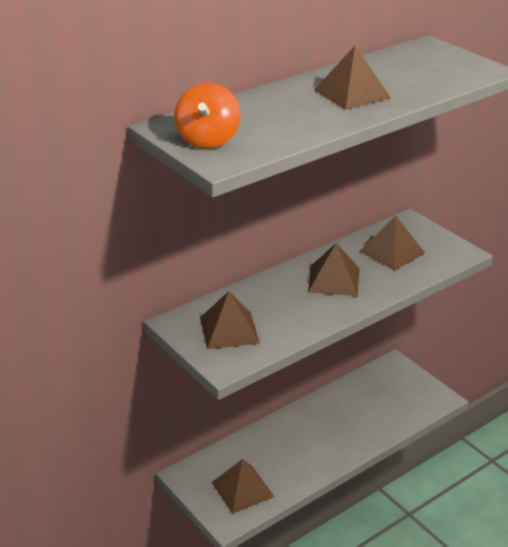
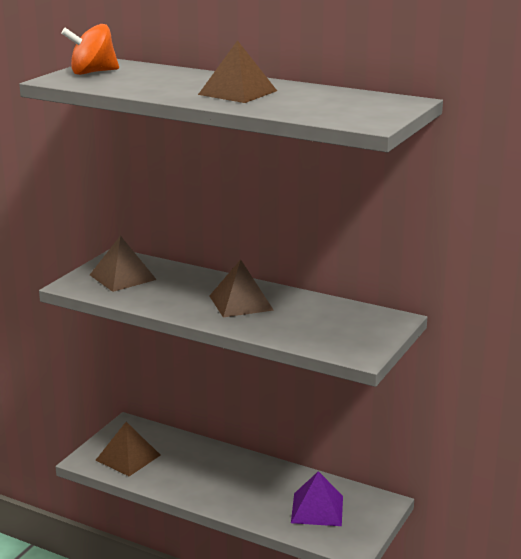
camera: 65 degrees right, 10 degrees down
(384, 400) = (317, 509): none -> purple pyramid
(392, 252) = (321, 320): brown pyramid -> none

